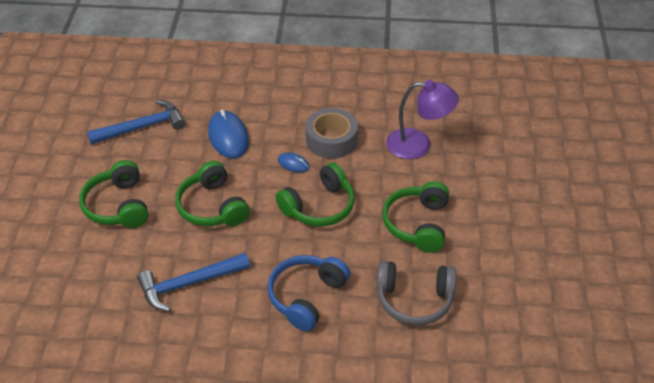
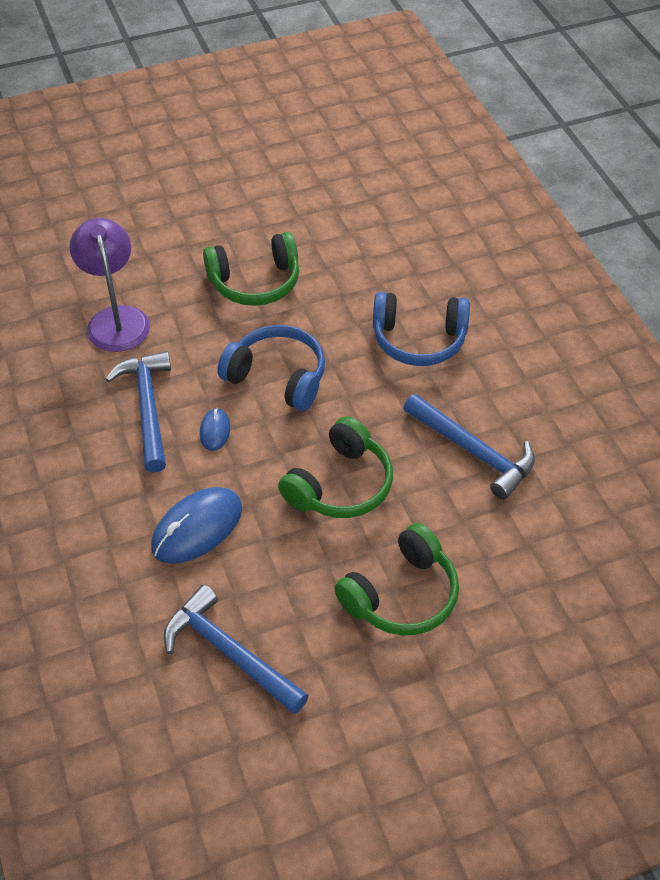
camera: 115 degrees left, 5 degrees up
(319, 206) = (277, 377): green headphones -> blue headphones
(331, 140) = (148, 408): grey tape -> blue hammer
(414, 300) = (365, 255): grey headphones -> none

